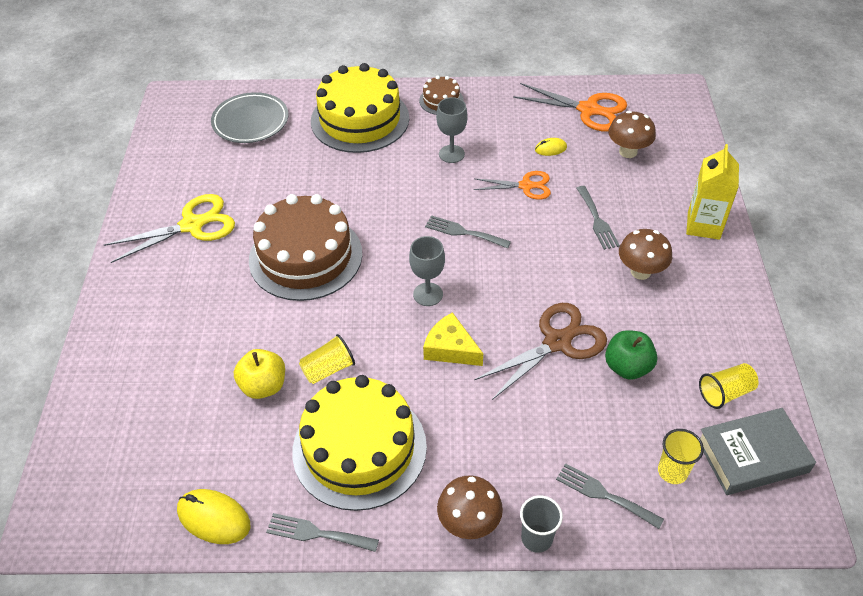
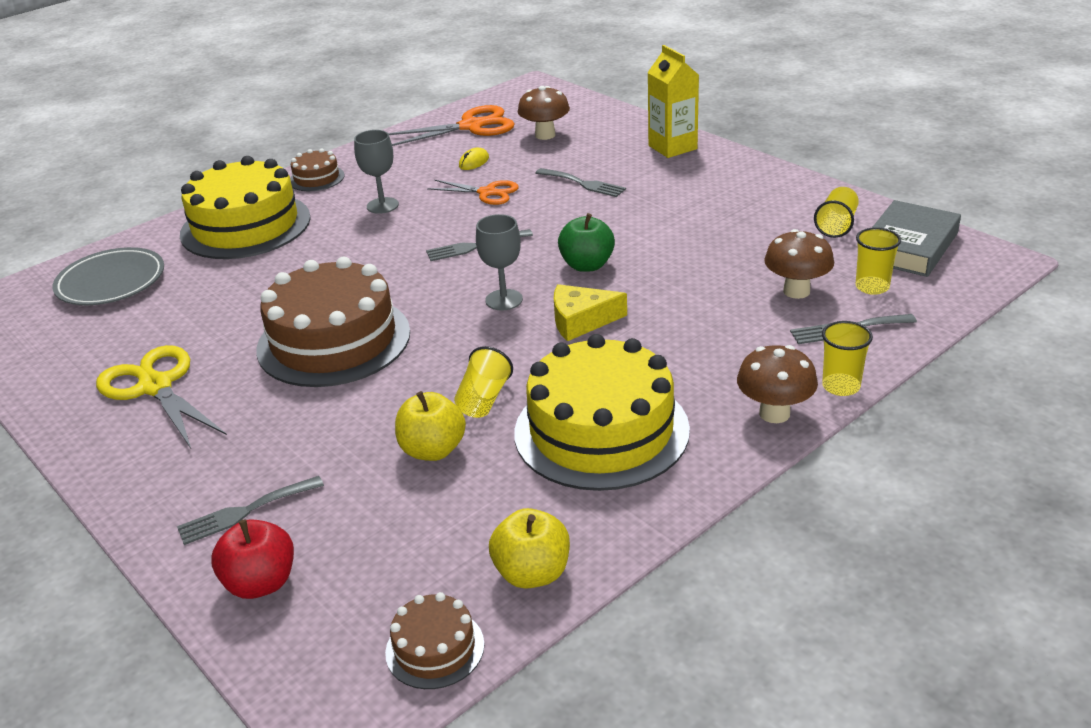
camera: 40 degrees left, 15 degrees down
(102, 409) = (261, 583): none -> red apple
(124, 523) = (435, 648): none -> brown cake
(192, 225) = (155, 387): yellow scissors -> yellow scissors turned 60 degrees counterclockwise
(214, 518) = (532, 573): yellow mouse -> yellow apple
(317, 533) = (654, 511): grey fork -> grey fork (245, 512)
(526, 186) = (487, 193): orange scissors -> orange scissors turned 60 degrees clockwise
(536, 538) = (841, 386): grey cup -> yellow cup
(557, 342) = (666, 267): brown scissors -> none
(627, 367) = (745, 251): green apple -> green apple (587, 265)
(640, 272) = (666, 194): brown mushroom -> brown mushroom (796, 291)

